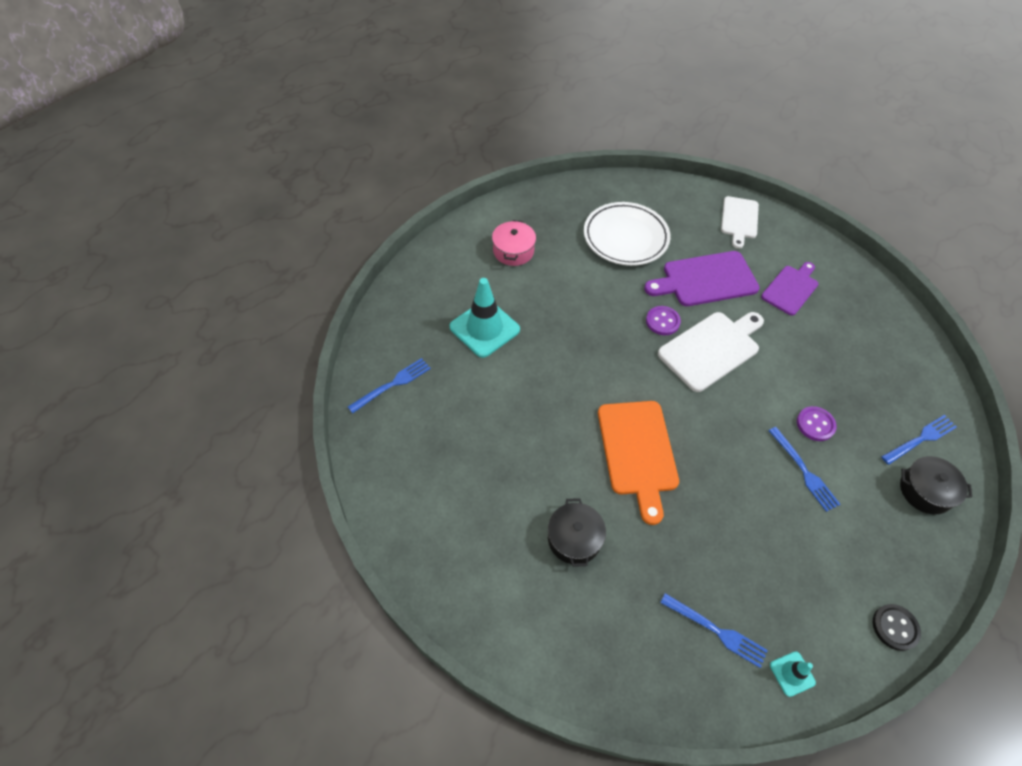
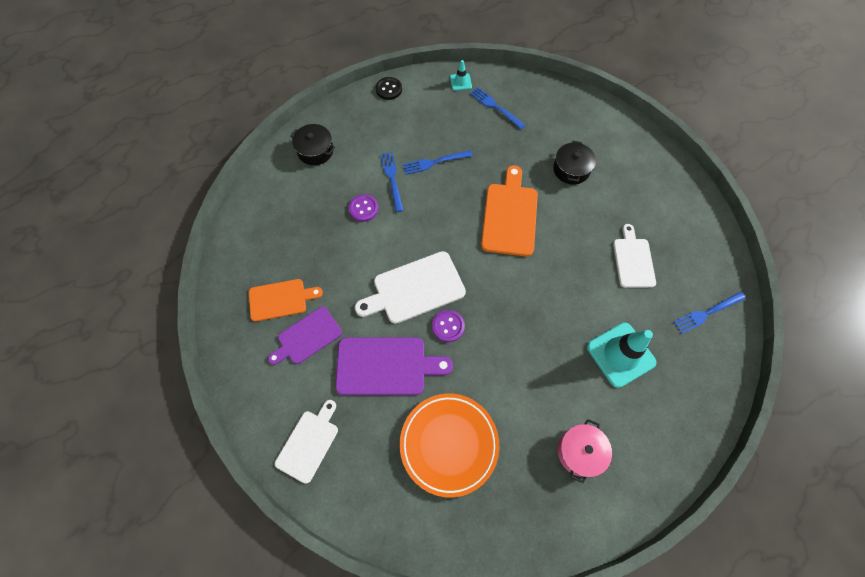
camera: 165 degrees left, 10 degrees up
(478, 426) = (633, 260): none -> white cutting board
(625, 237) = (449, 444): white plate -> orange plate
(838, 314) = (280, 299): none -> orange cutting board
(921, 439) = (291, 183): blue fork -> blue fork (434, 162)

